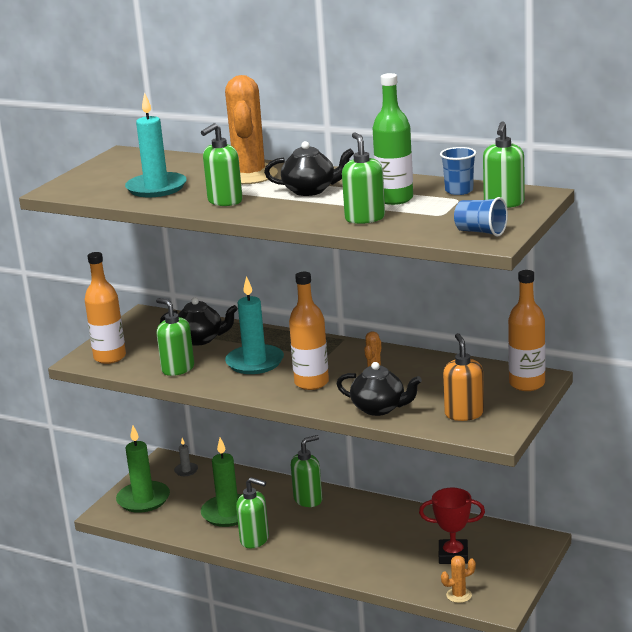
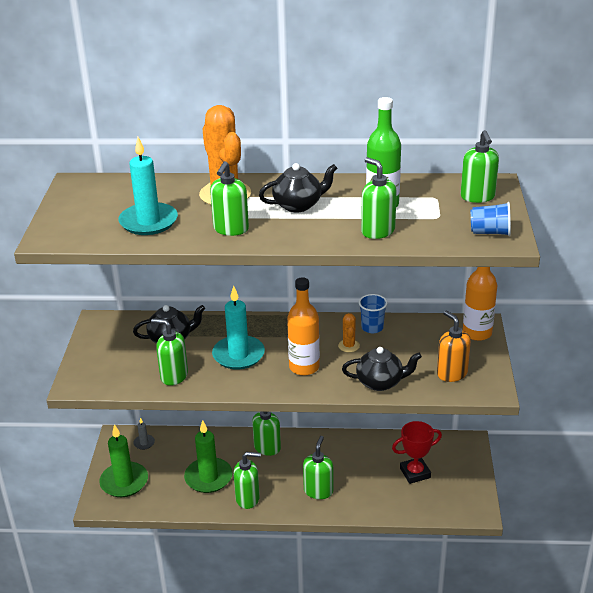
camera: 25 degrees left, 10 degrees up
(110, 357) = (99, 375): orange bottle -> none
(334, 549) = (318, 491): none -> green soap dispenser
(459, 191) = (427, 188): blue cup -> blue cup (372, 327)
(459, 595) = (442, 509): orange cactus -> none

